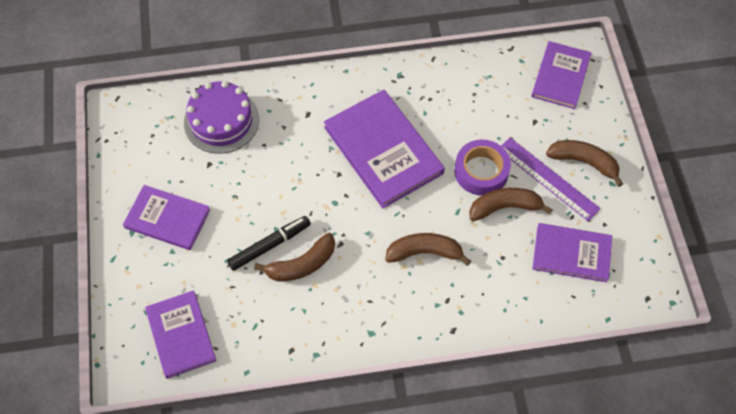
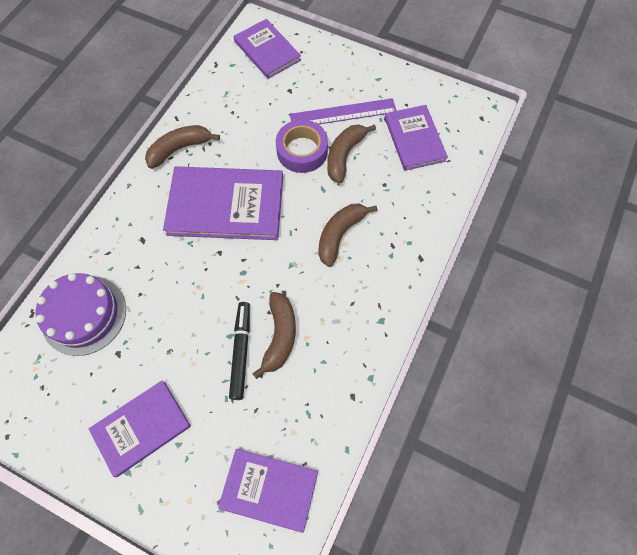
camera: 55 degrees left, 5 degrees up
(571, 253) = (414, 139): purple book -> purple book turned 60 degrees counterclockwise
(583, 162) = (348, 83): brown banana -> brown banana (179, 149)

